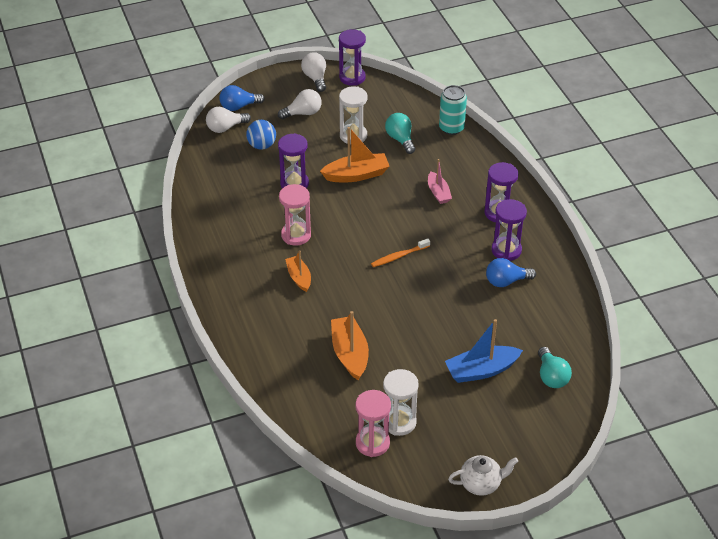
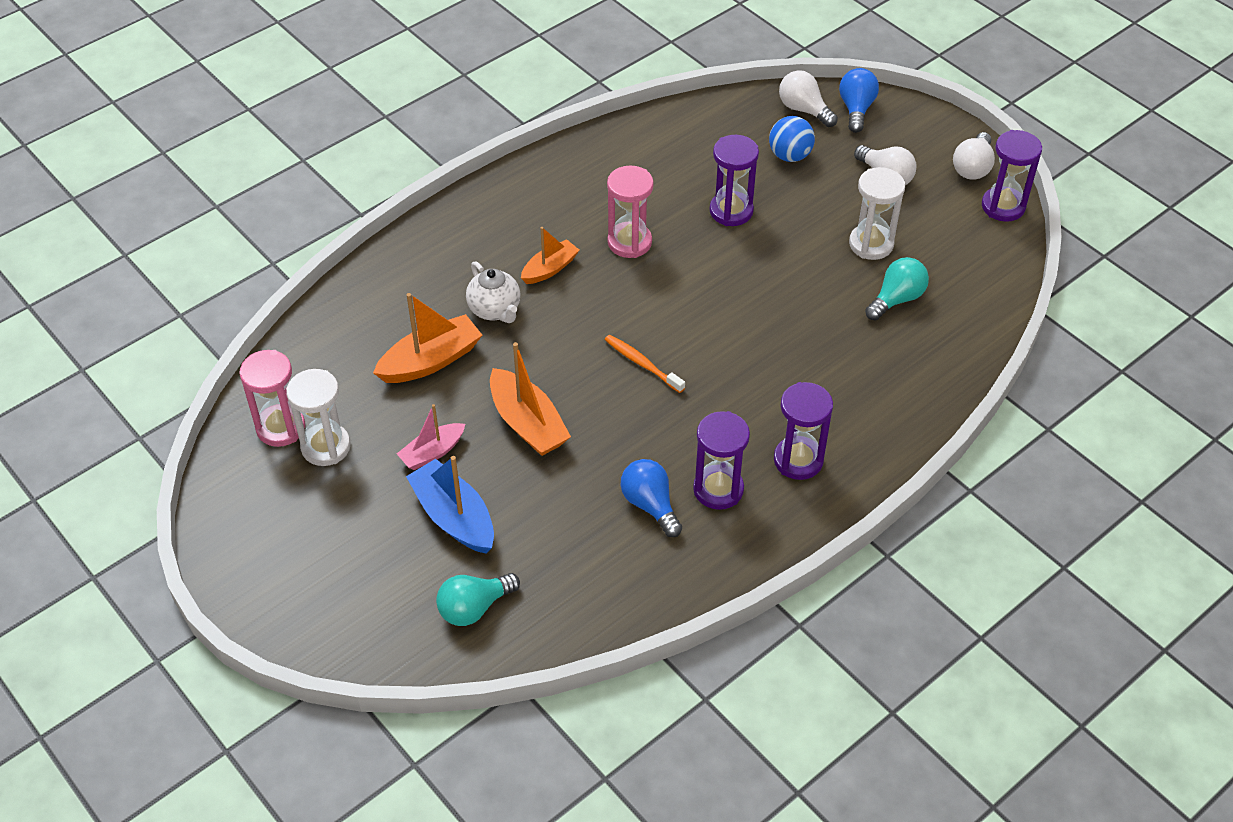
camera: 70 degrees right, 5 degrees up
(239, 106) = (856, 109): blue light bulb -> blue light bulb turned 45 degrees clockwise
(315, 78) = (972, 167): white light bulb -> white light bulb turned 150 degrees clockwise
(356, 175) = (788, 271): orange boat -> orange boat (527, 423)
(438, 193) = (802, 374): pink boat -> pink boat (432, 452)
(451, 128) = (962, 353): turquoise can -> none
(481, 484) = (243, 567): white teapot -> white teapot (495, 310)

